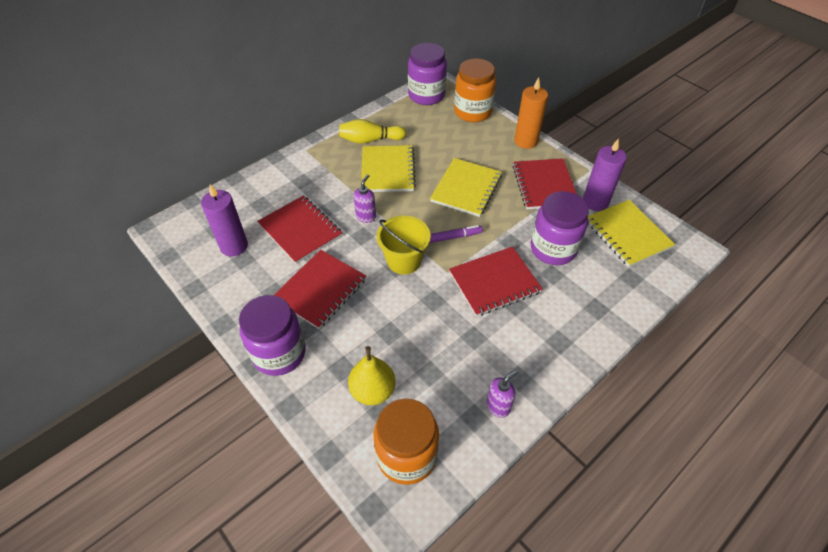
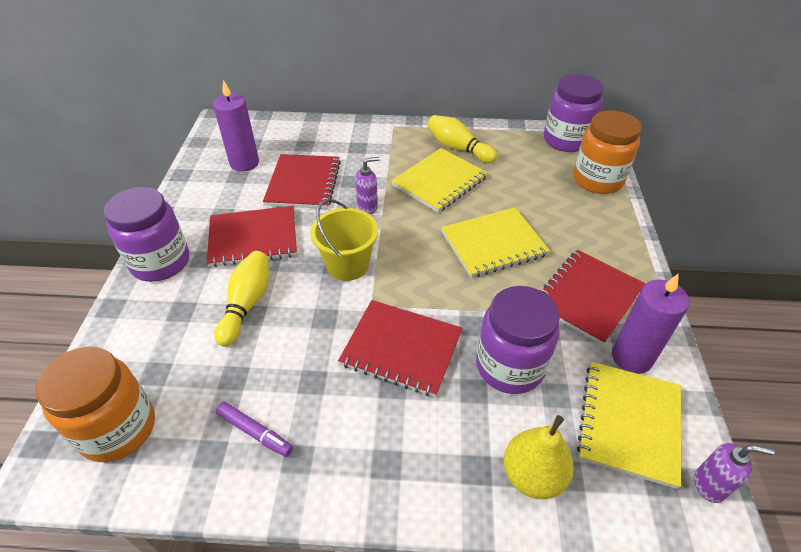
camera: 45 degrees right, 5 degrees down
(373, 391) = (174, 350): yellow pear -> yellow pear (533, 475)
(377, 330) = (247, 304): none -> yellow bowling pin
(454, 237) = (421, 278): purple marker -> purple marker (255, 432)
(498, 406) = (242, 466): purple soap dispenser -> purple soap dispenser (709, 485)
(526, 141) = (624, 241): orange candle -> none

